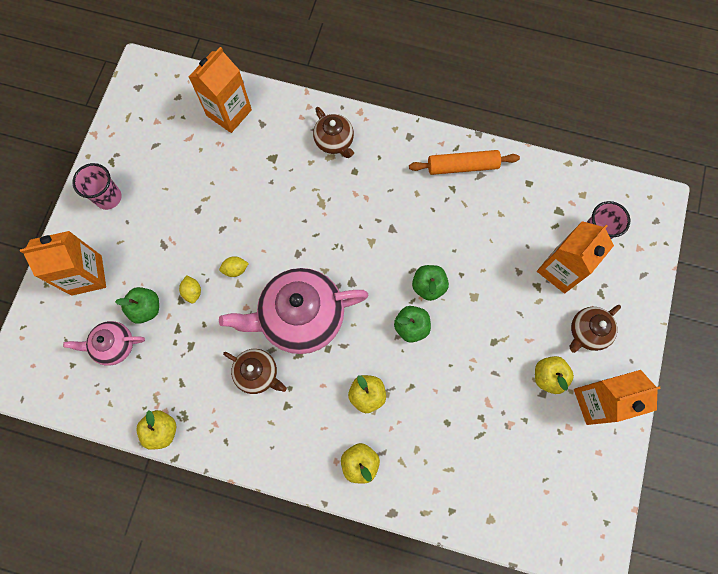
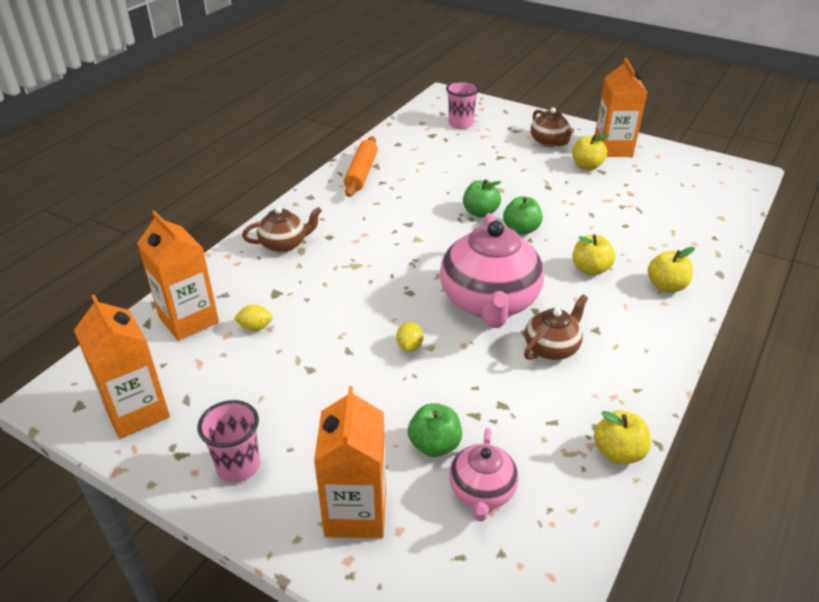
camera: 75 degrees left, 35 degrees down
(192, 292) = (426, 391): yellow lemon -> yellow lemon (255, 327)
(560, 270) = (488, 144): orange carton -> orange carton (137, 412)

